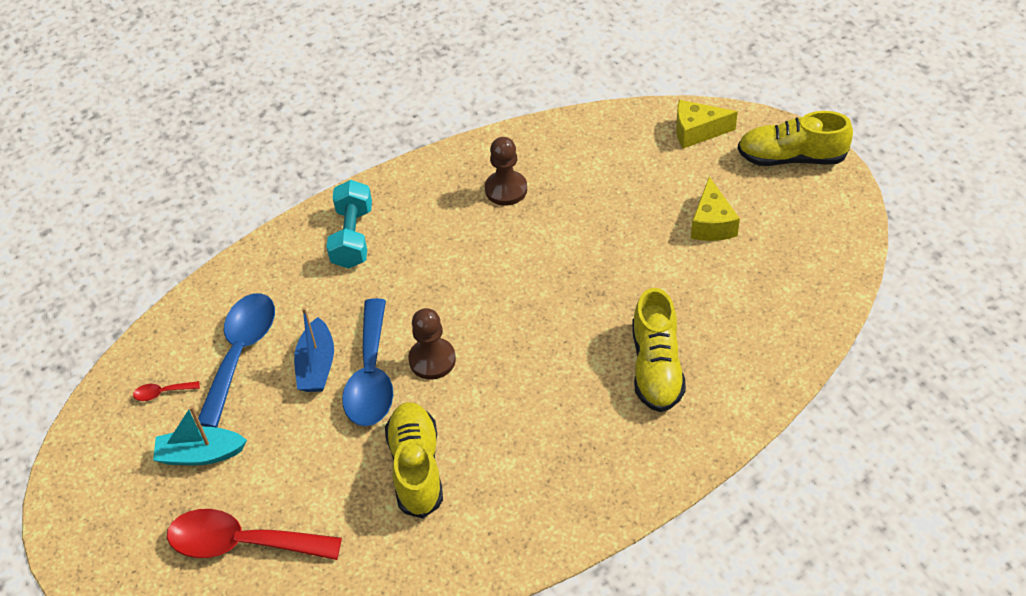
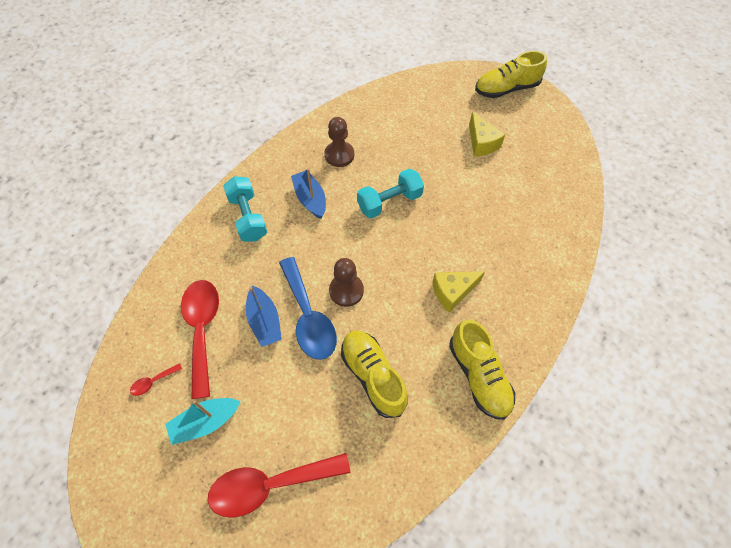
camera: 25 degrees left, 10 degrees up
(240, 353) = (202, 330): blue spoon -> red spoon
(441, 236) = (310, 199): none -> blue boat
(542, 267) = (389, 202): none -> turquoise dumbbell
(656, 367) = (497, 249): yellow shoe -> yellow shoe (479, 376)
(697, 132) = (442, 86): yellow cheese -> yellow cheese (452, 292)

